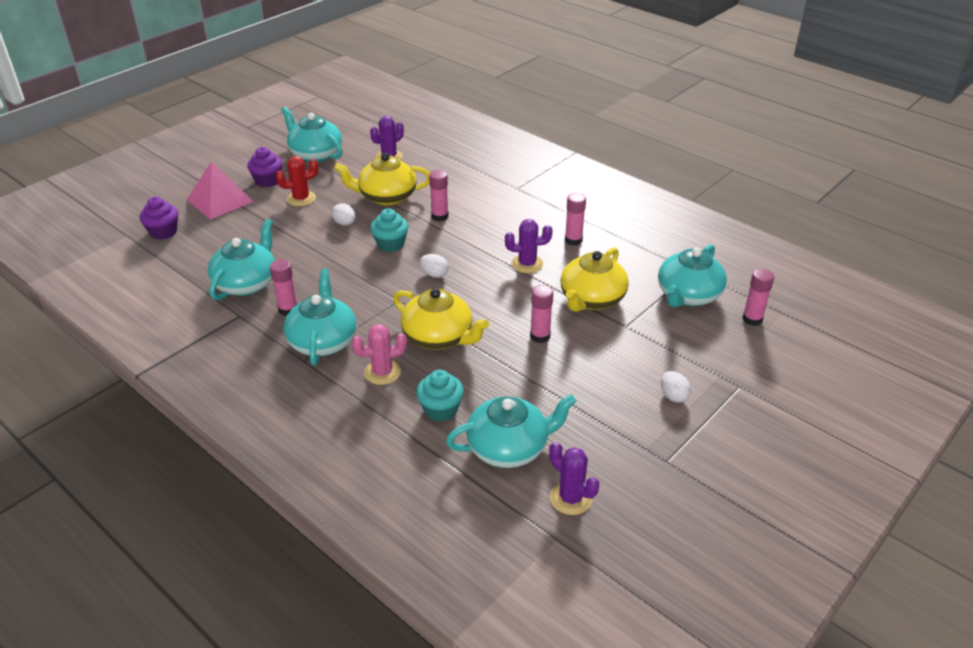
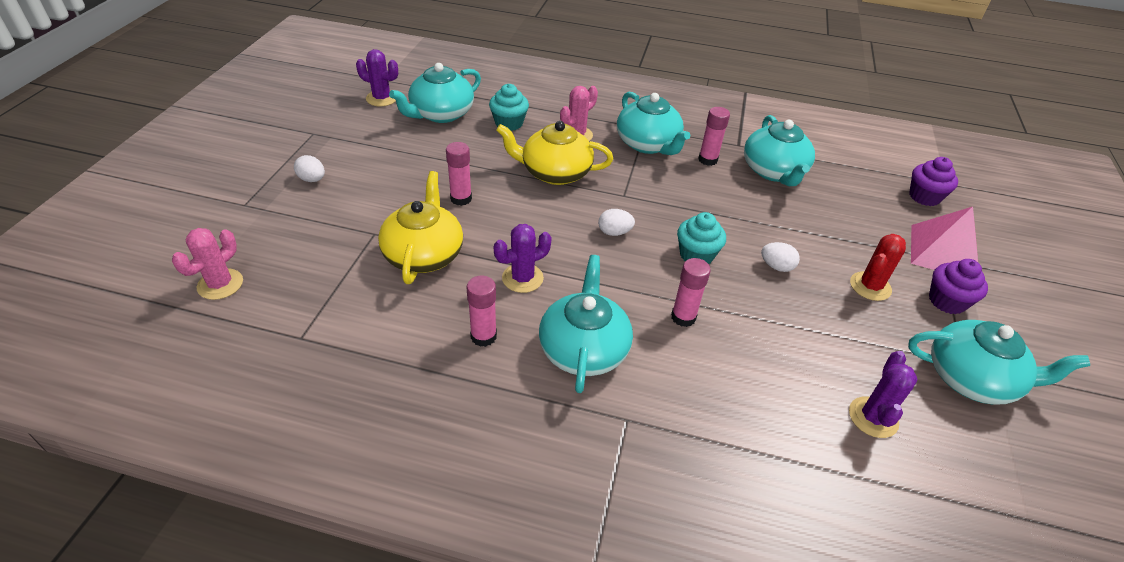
camera: 150 degrees right, 5 degrees up
(386, 196) = (781, 328): yellow teapot -> none
(688, 295) = (305, 294): turquoise teapot -> turquoise teapot (583, 349)
(752, 319) = (220, 284): pink glue stick -> pink cactus

